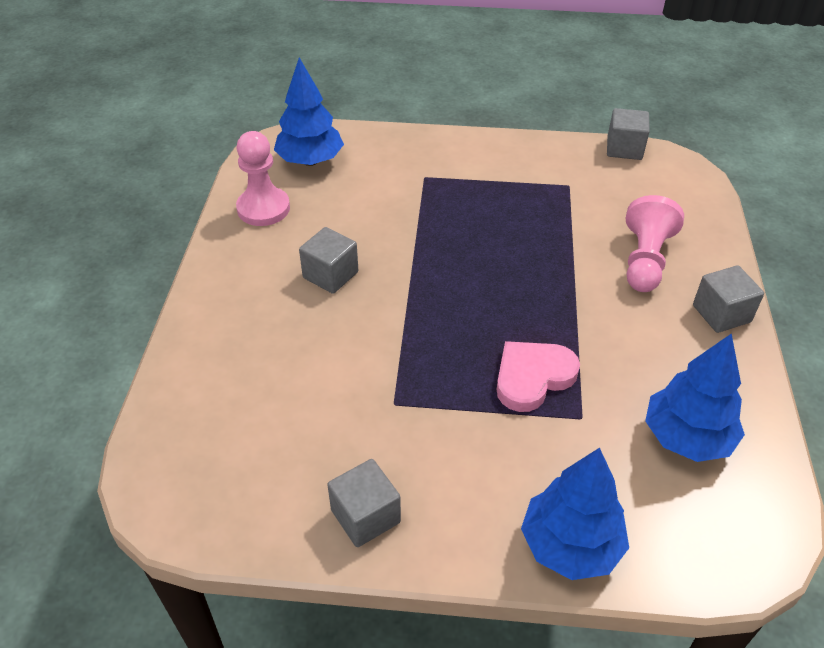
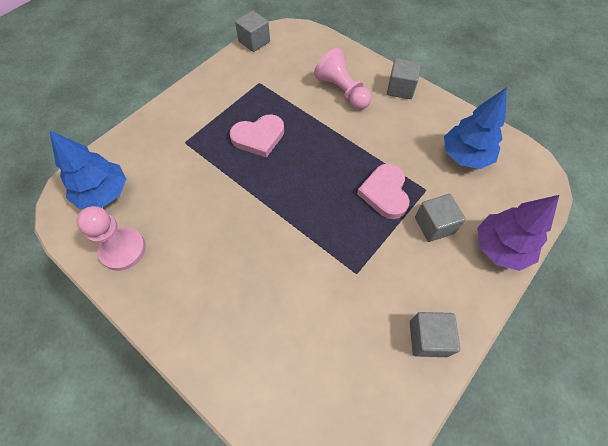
camera: 55 degrees left, 15 degrees up
(330, 275) = (224, 245): grey cube -> grey cube (434, 225)
(492, 226) = (258, 137): none -> pink heart
(570, 545) = (500, 248): blue tree -> purple tree

